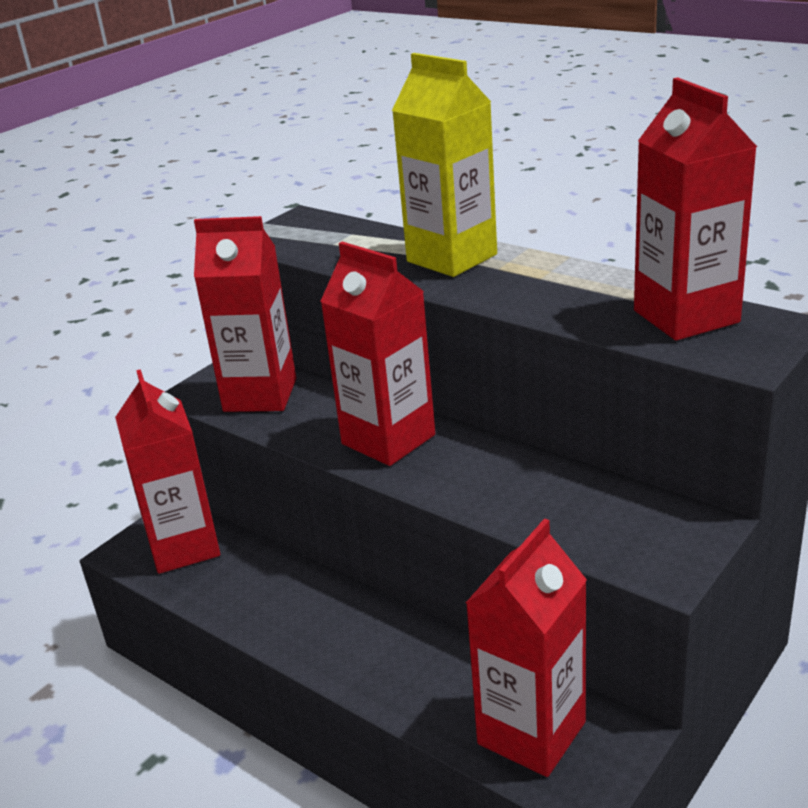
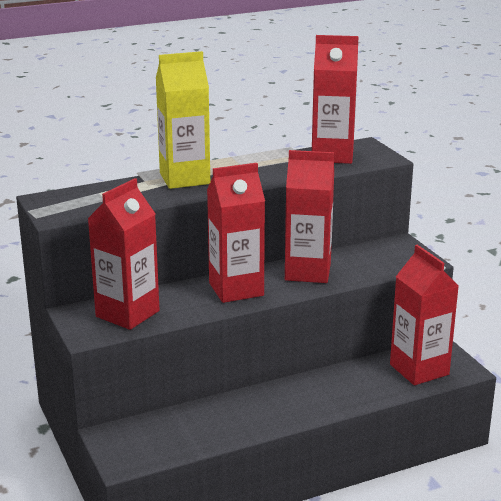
camera: 65 degrees left, 5 degrees down
(184, 547) = (148, 437): red carton -> red carton (307, 272)

